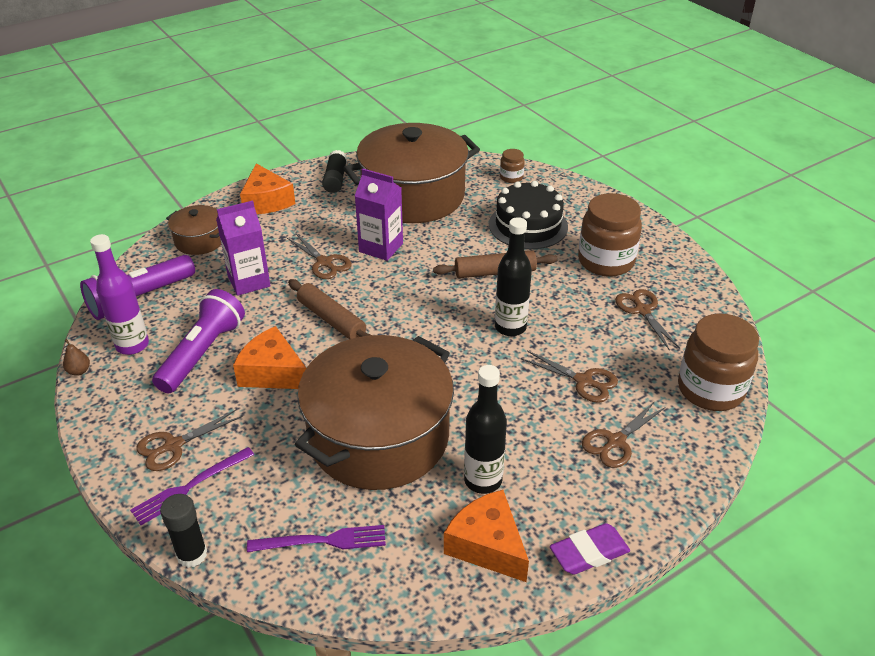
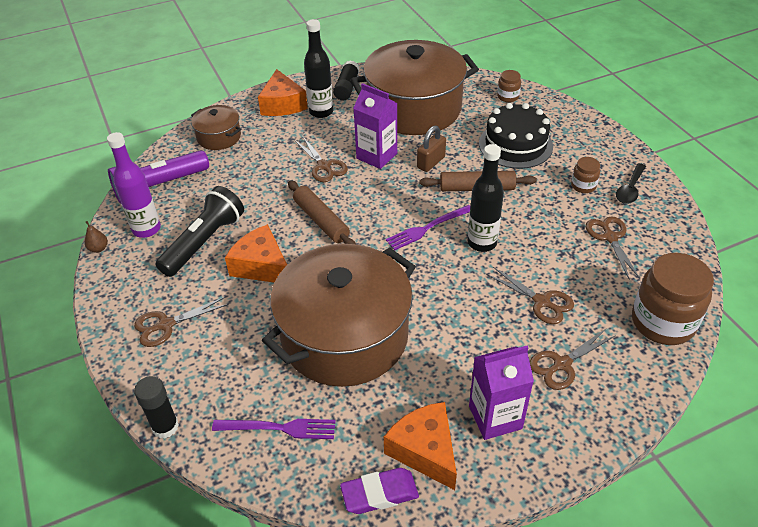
camera: 10 degrees right, 5 degrees up
(190, 487) = (173, 364): purple fork -> purple fork (427, 228)
(203, 353) = (204, 242): purple flashlight -> black flashlight
(249, 281) = (255, 178): purple carton -> purple carton (495, 417)
(441, 250) = (431, 162): none -> brown padlock
(483, 480) = (431, 388): black bottle -> black bottle (321, 112)
(589, 553) = (518, 469): purple eraser -> purple eraser (379, 494)
(606, 261) = (583, 186): brown jar -> brown jar, size x0.47
(654, 261) = (630, 189): none -> black spoon

